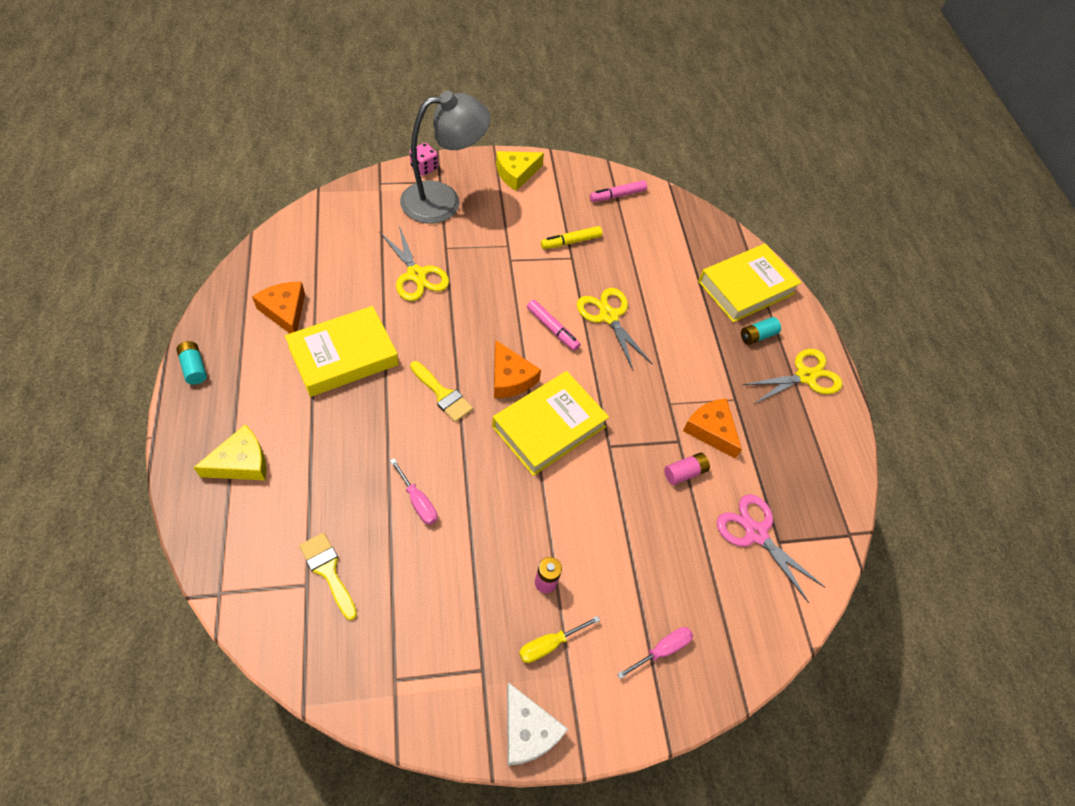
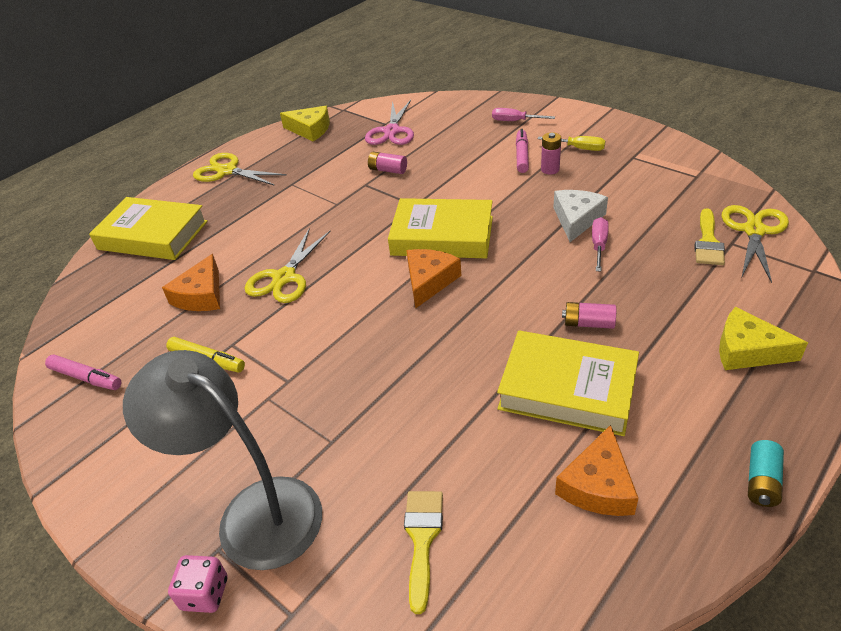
camera: 120 degrees left, 15 degrees down
(367, 414) = (588, 323): none -> pink battery
(416, 275) = (401, 429): yellow scissors -> yellow scissors (754, 231)
(442, 394) = (502, 301): yellow brush -> yellow brush (422, 539)
(516, 173) = (123, 487): yellow cheese -> yellow cheese (310, 130)
(528, 731) = (628, 129): white cheese -> white cheese (576, 219)
(552, 329) = (343, 296): pink marker -> pink marker (522, 155)
(711, 430) = (335, 178): orange cheese -> orange cheese (201, 295)
(757, 336) = (209, 205): turquoise battery -> none

